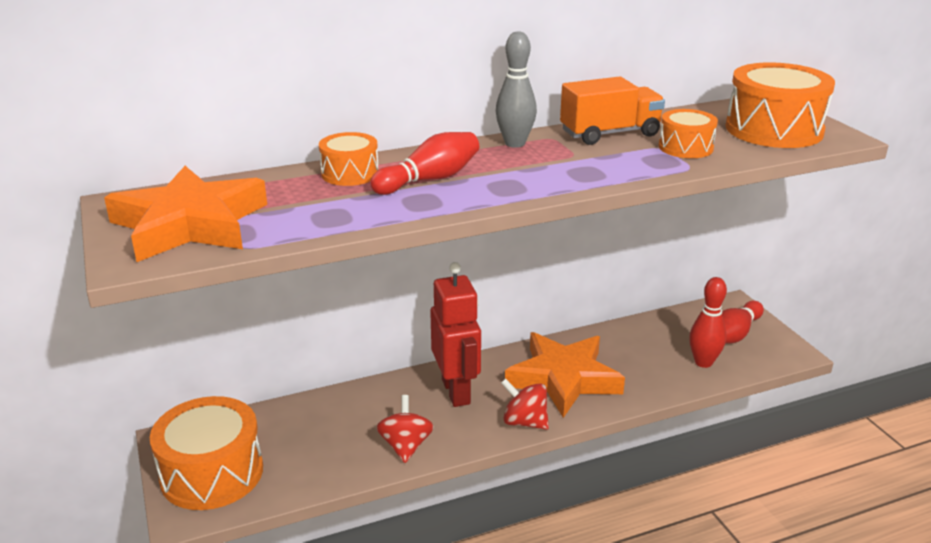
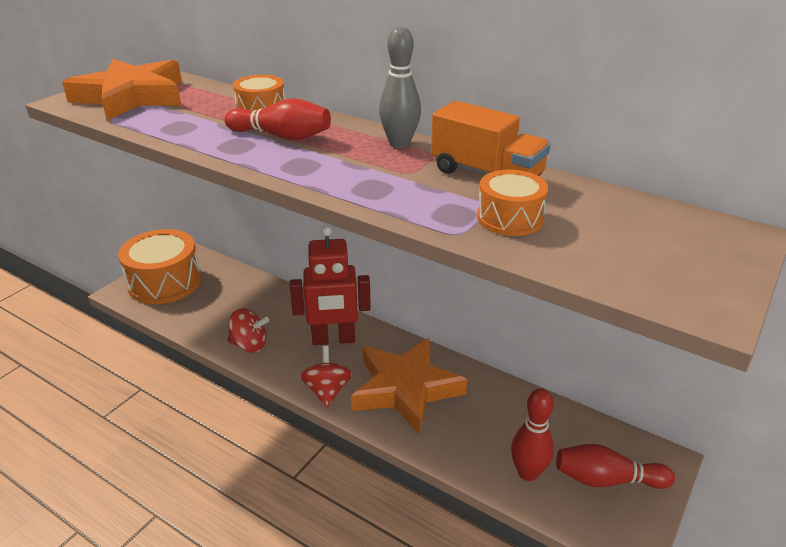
camera: 55 degrees right, 5 degrees up
(405, 446) = (249, 345): red spinning top -> red spinning top turned 45 degrees clockwise
(456, 391) = (333, 339): red robot -> red robot turned 45 degrees clockwise
(774, 129) = (651, 256): orange drum -> none

